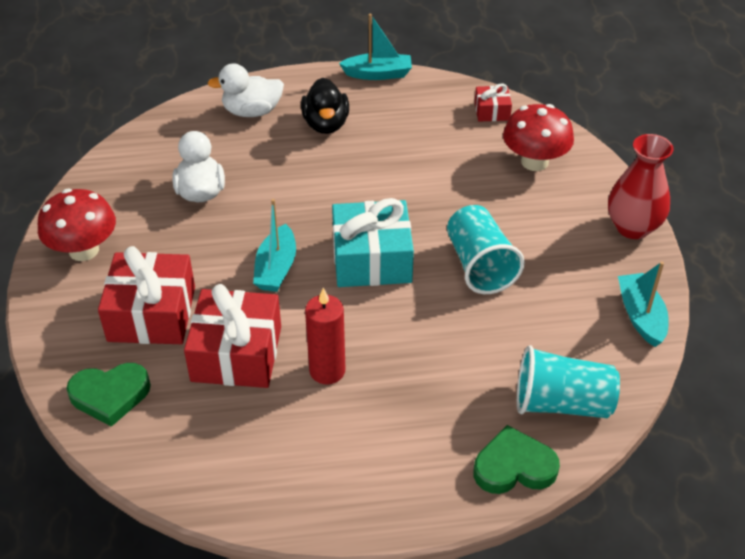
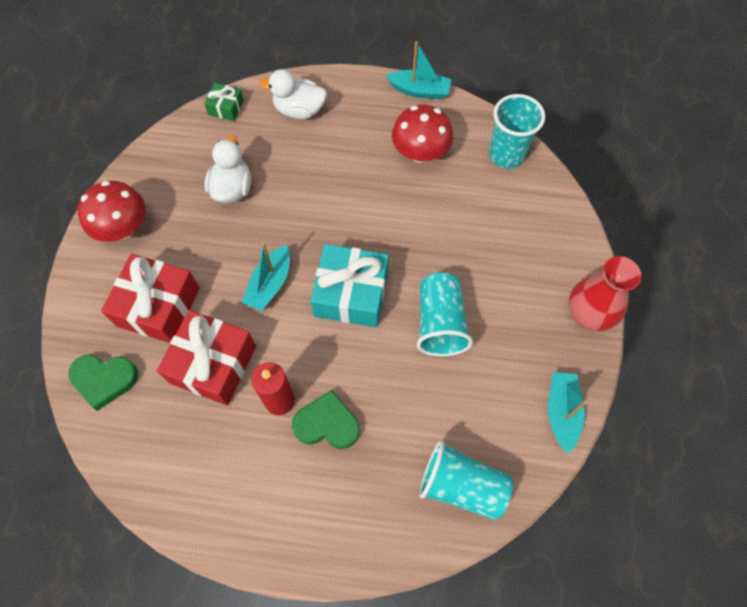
camera: 15 degrees right, 20 degrees up
(167, 123) = (226, 107): none -> green gift
(326, 124) = (357, 138): black duck -> none
(492, 111) = (506, 155): red gift -> turquoise cup
(514, 467) = (400, 538): green heart -> green heart (327, 424)
(534, 162) = (525, 220): red mushroom -> red mushroom (420, 153)

